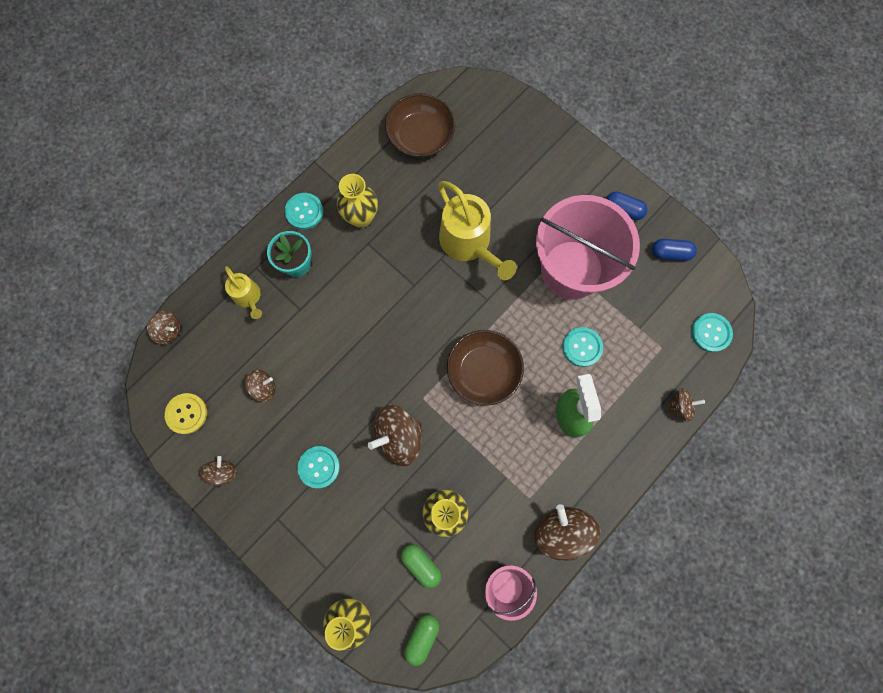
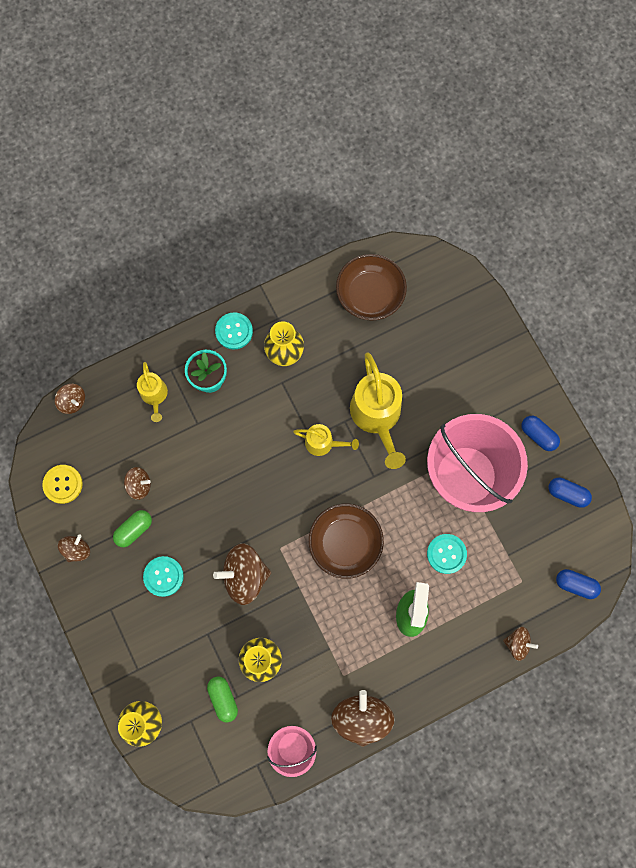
camera: 20 degrees right, 0 degrees up
(422, 637) = (201, 762): green capsule -> green capsule (134, 530)
(428, 286) = (323, 443): none -> yellow watering can
(711, 333) = (575, 584): turquoise button -> blue capsule

